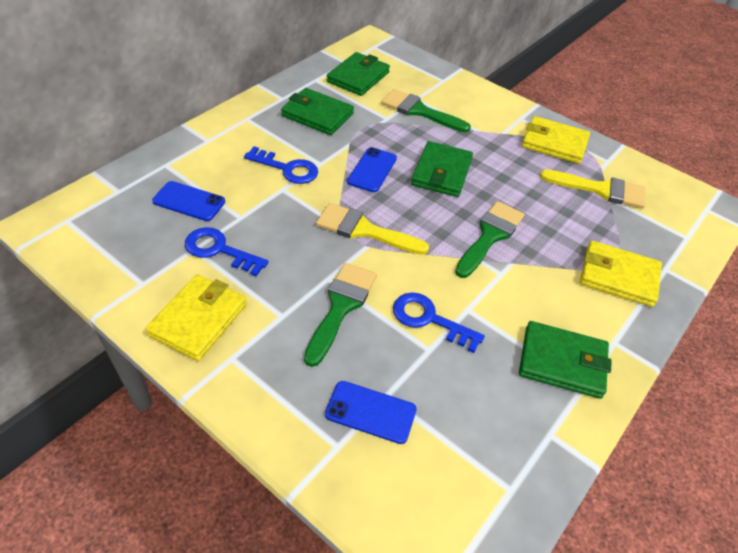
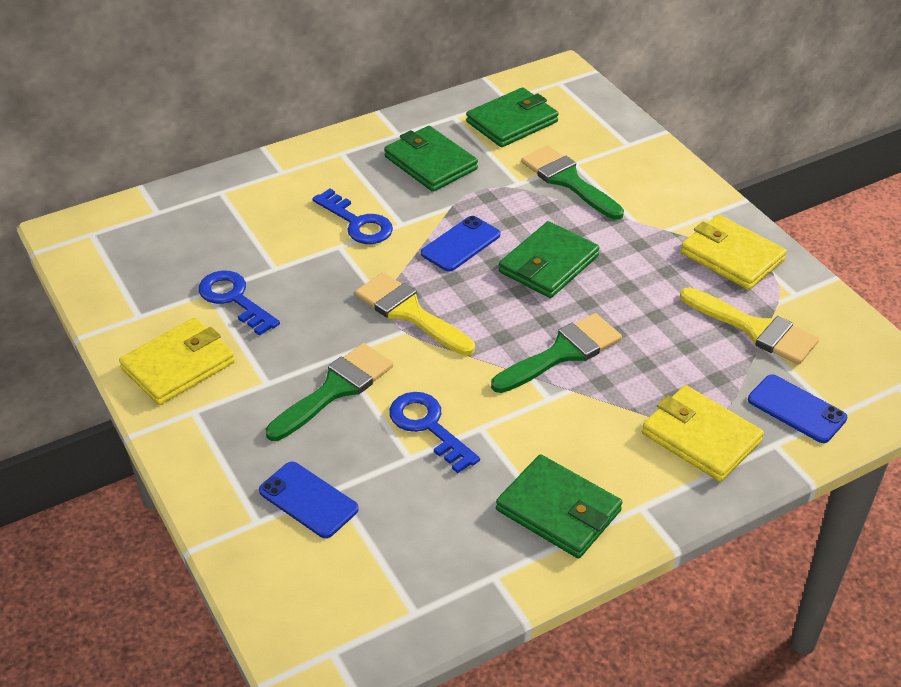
camera: 25 degrees right, 5 degrees down
(189, 201) = (227, 239): blue phone -> blue phone (796, 409)

